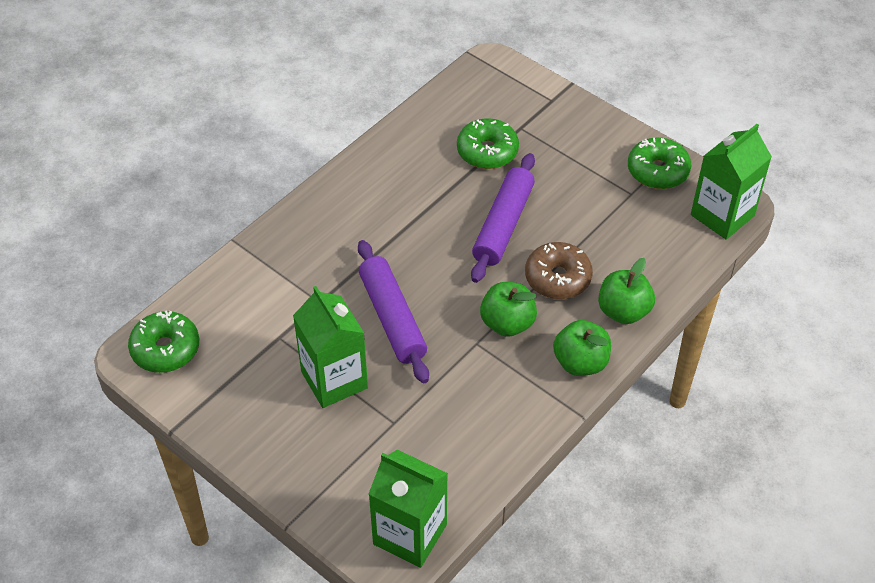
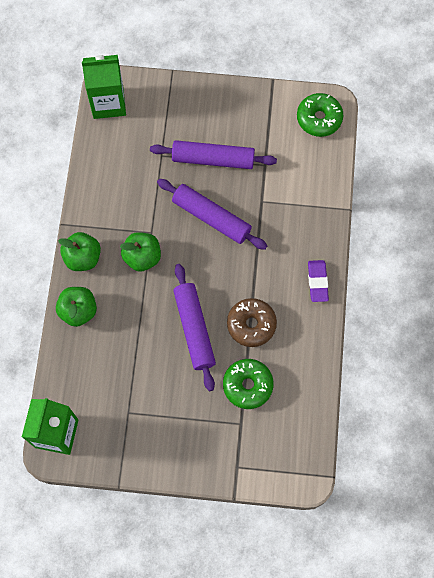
camera: 145 degrees right, 20 degrees up
(333, 195) = (317, 282): none -> purple eraser
(334, 380) = (213, 159): green carton -> purple rolling pin
(557, 278) = (133, 309): brown donut -> brown donut (251, 324)
(657, 171) = (121, 446): green donut -> none

